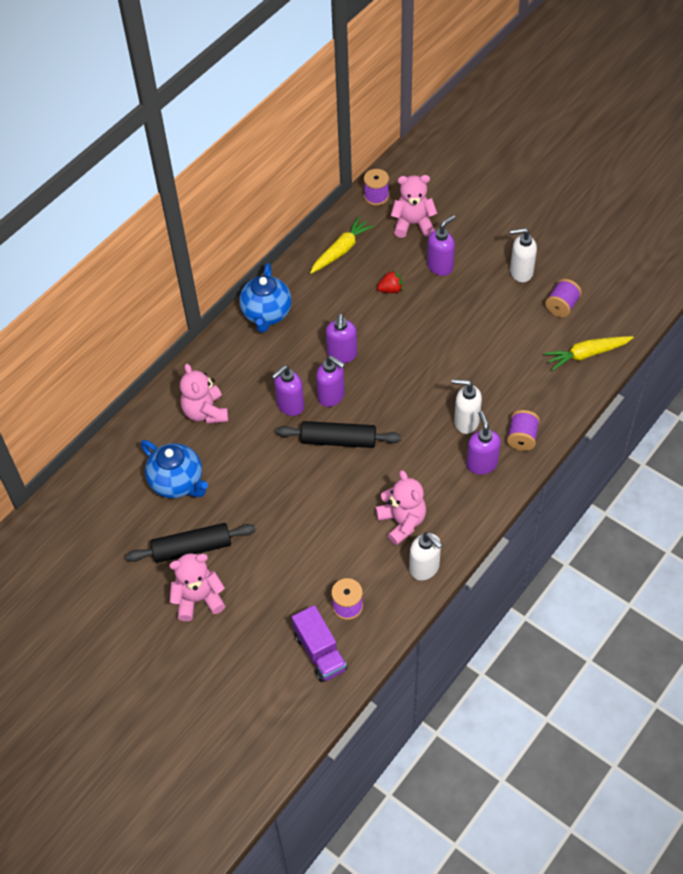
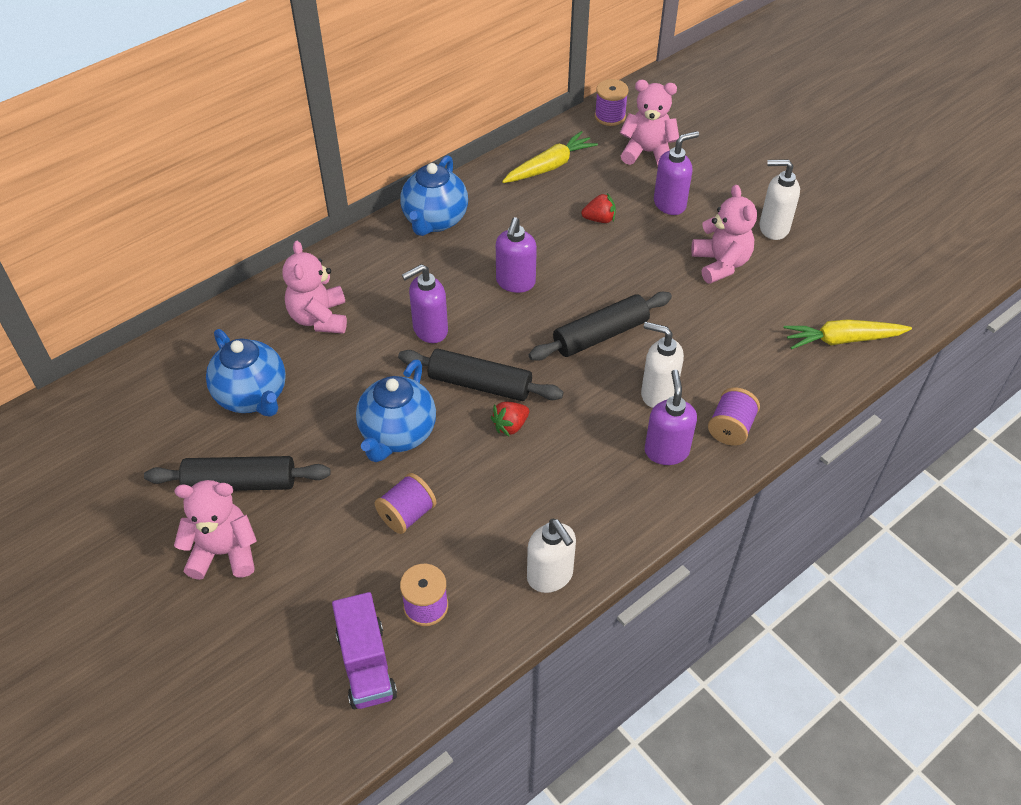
camera: 10 degrees right, 5 degrees down
(291, 490) = (397, 434): none -> blue teapot
(331, 396) = (487, 329): purple soap dispenser -> none
(369, 467) = (510, 426): none -> red strawberry
(402, 522) = (535, 506): pink teddy bear -> pink teddy bear (720, 264)
(414, 384) = (600, 335): none -> black rolling pin
(561, 306) = (819, 276): purple spool -> purple spool (407, 514)

